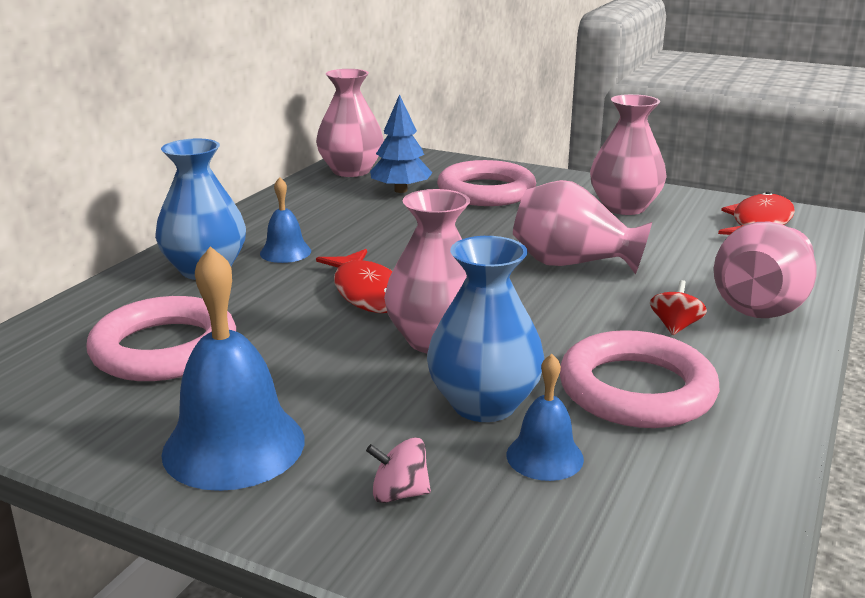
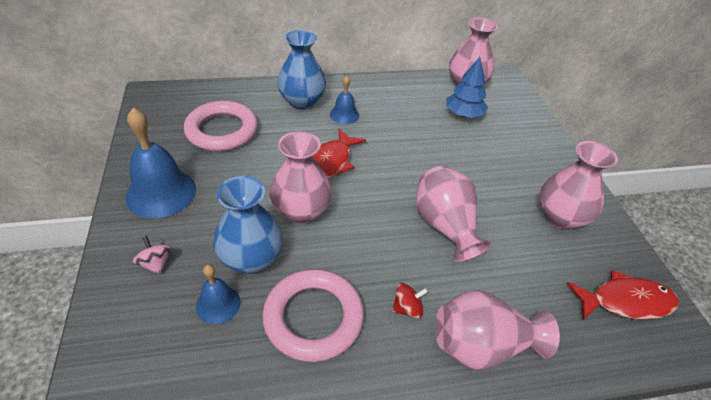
camera: 50 degrees right, 20 degrees up
(486, 191) = (504, 146): pink ring -> none

